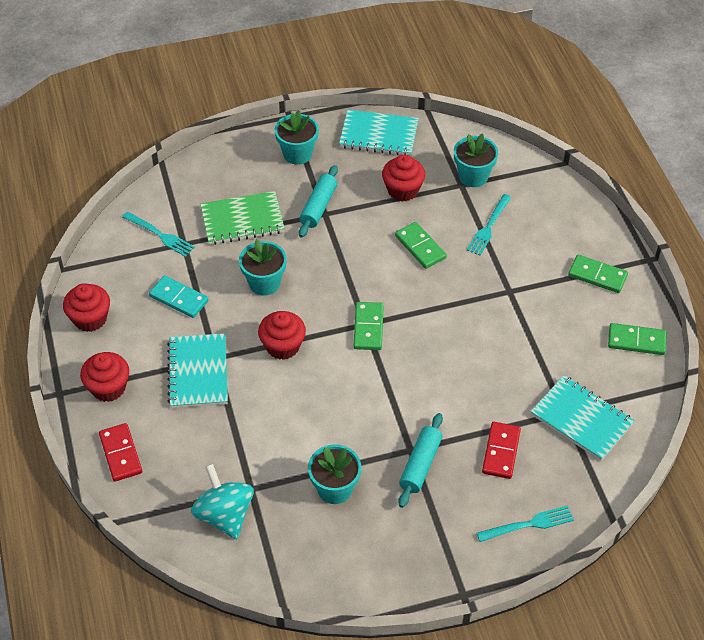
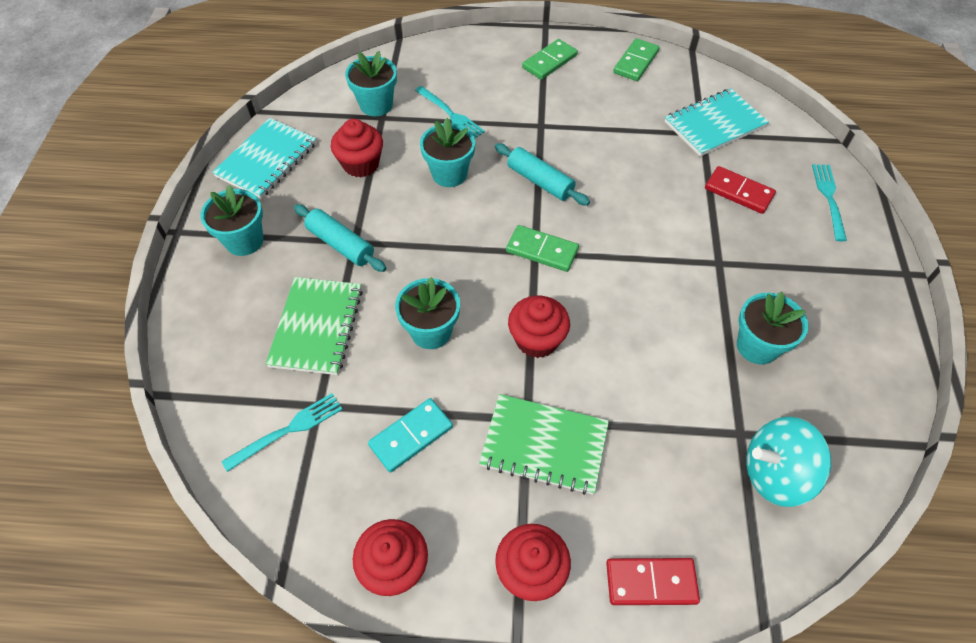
camera: 70 degrees left, 5 degrees up
(198, 372) = (544, 445): turquoise notebook -> green notebook
(420, 247) = (449, 174): green domino -> turquoise flower pot
(420, 465) = (740, 260): turquoise rolling pin -> turquoise rolling pin (540, 181)

